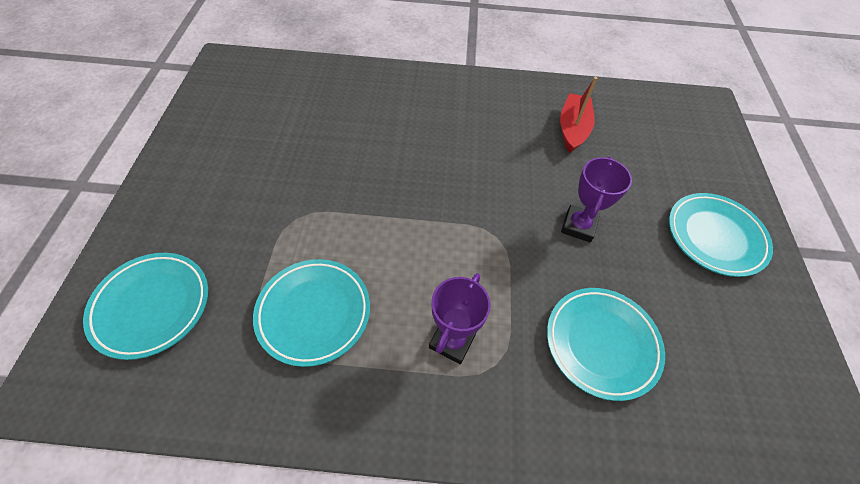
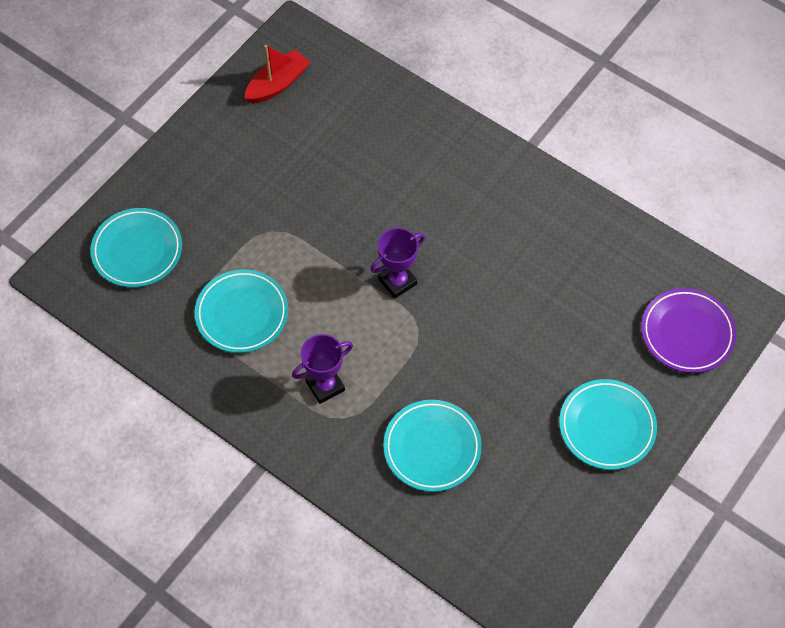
camera: 35 degrees right, 5 degrees up
(572, 129) = (572, 265): red boat -> red boat (277, 84)
(578, 226) = (494, 355): purple trophy -> purple trophy (397, 281)
(693, 138) = (687, 333): none -> purple plate

